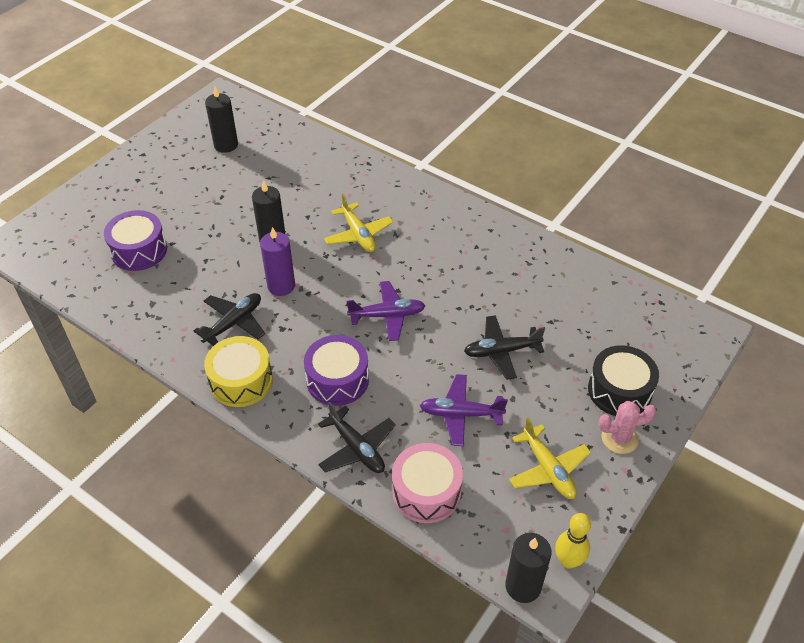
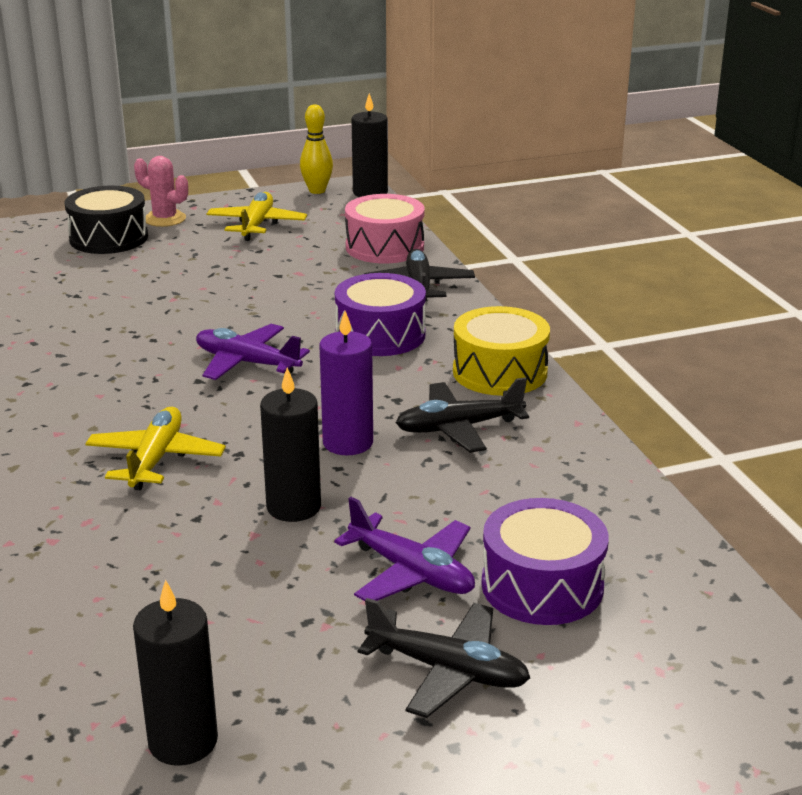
camera: 145 degrees left, 20 degrees down
(461, 414) = (283, 273): purple plane -> purple plane (411, 572)
(501, 351) = (169, 294): black plane -> black plane (447, 671)

